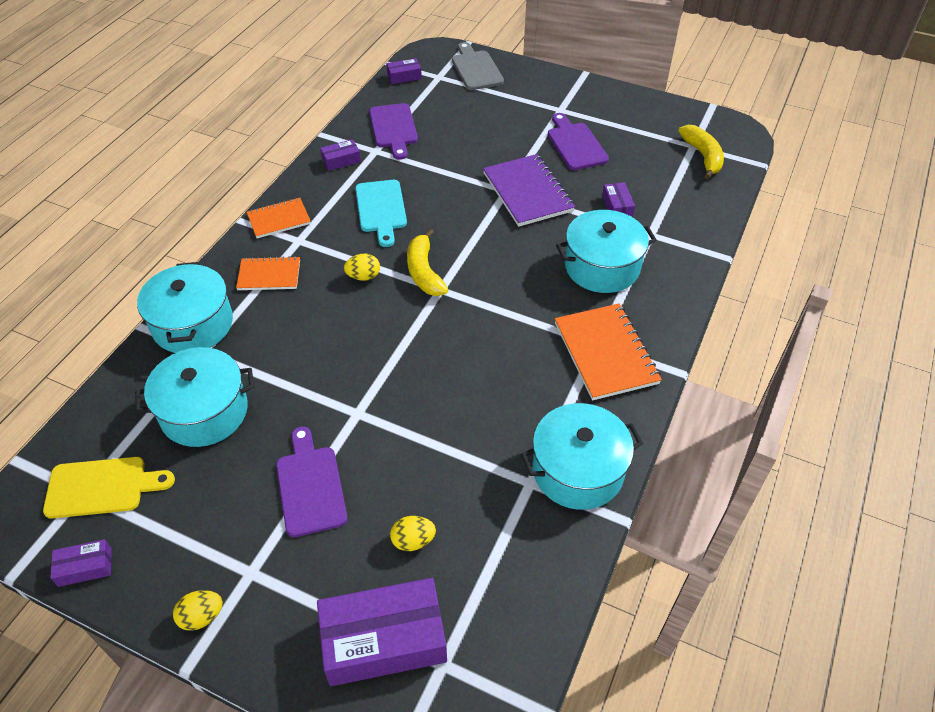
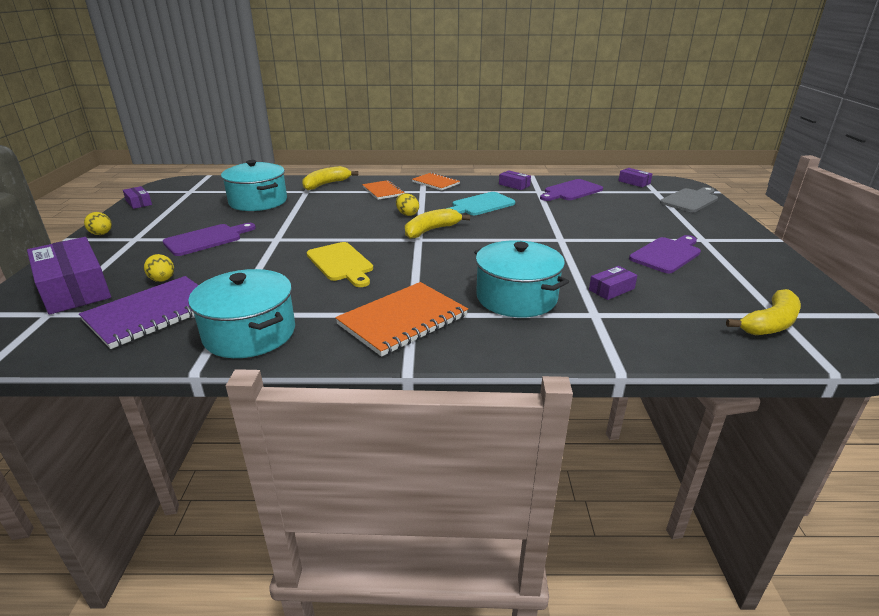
camera: 65 degrees right, 20 degrees down
(102, 487) = (194, 194): yellow cutting board -> yellow cutting board (341, 263)
(193, 324) = (326, 184): turquoise pot -> yellow banana
(528, 192) = (570, 247): purple notebook -> purple notebook (152, 313)

